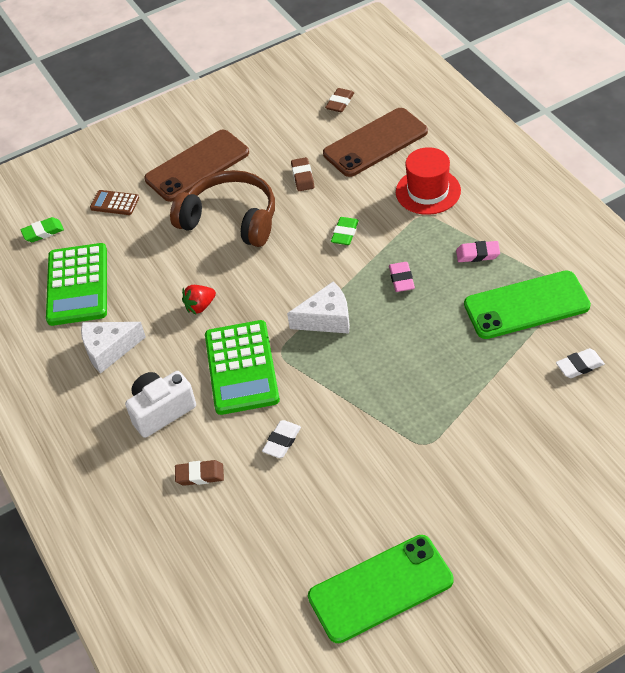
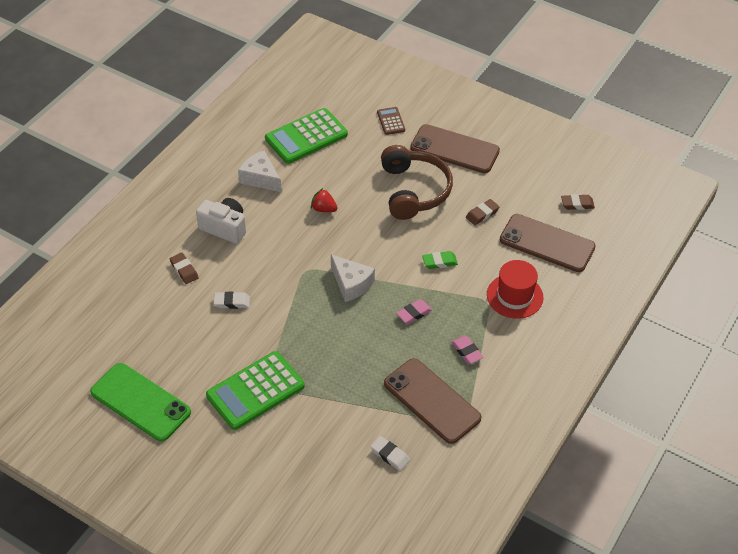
camera: 55 degrees right, 0 degrees up
(43, 232) = (342, 97): green eraser -> none
(241, 368) = (282, 254): green calculator -> green calculator (255, 391)
(526, 305) = (431, 401): green phone -> brown phone

